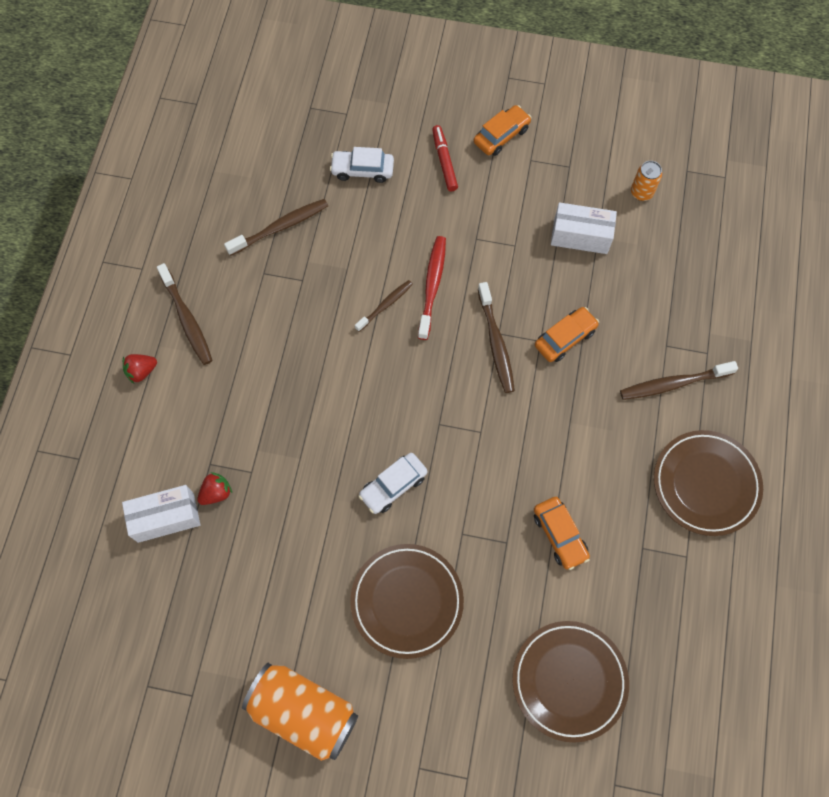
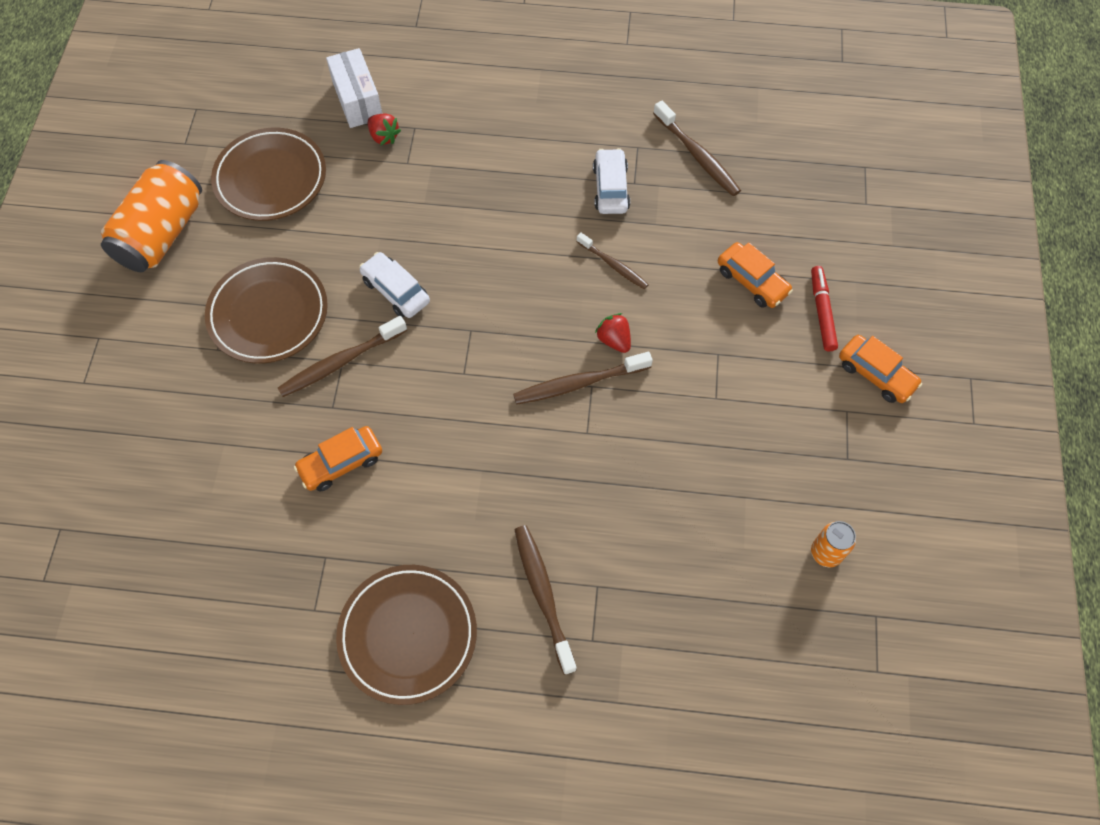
camera: 85 degrees right, 5 degrees down
(141, 371) = (510, 60): red strawberry -> red strawberry (614, 340)
(187, 319) = (573, 88): brown toothbrush -> brown toothbrush (340, 362)
(362, 170) = (789, 227): white car -> white car (610, 188)
(432, 286) = (645, 311): red toothbrush -> none
(444, 161) = (822, 312): red marker -> red marker turned 75 degrees counterclockwise
(565, 338) = (594, 461): orange car -> orange car (752, 281)
(569, 681) = (174, 478): brown plate -> brown plate (271, 178)
(580, 236) = (743, 475): white box -> none

